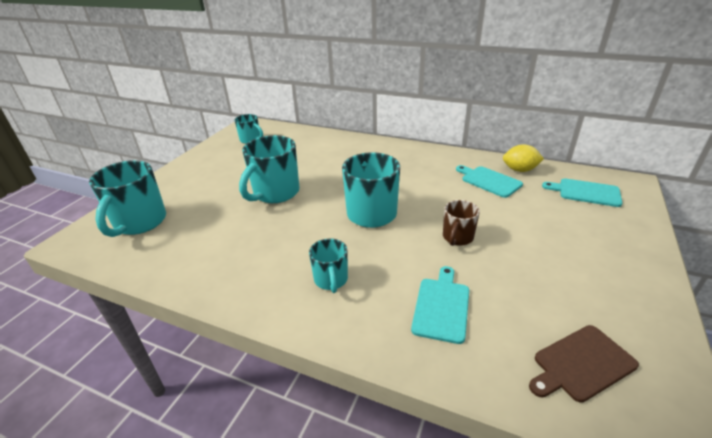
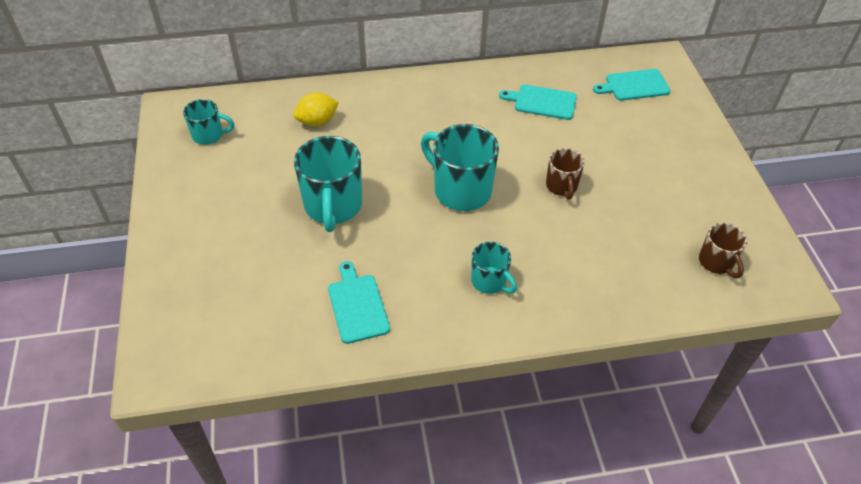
camera: 35 degrees left, 15 degrees up
(139, 223) = (212, 314): turquoise mug -> none
(441, 306) = (598, 262): turquoise cutting board -> turquoise cutting board (357, 305)
(519, 170) = (561, 75): yellow lemon -> yellow lemon (317, 121)
(581, 364) = (716, 262): brown cutting board -> brown mug

